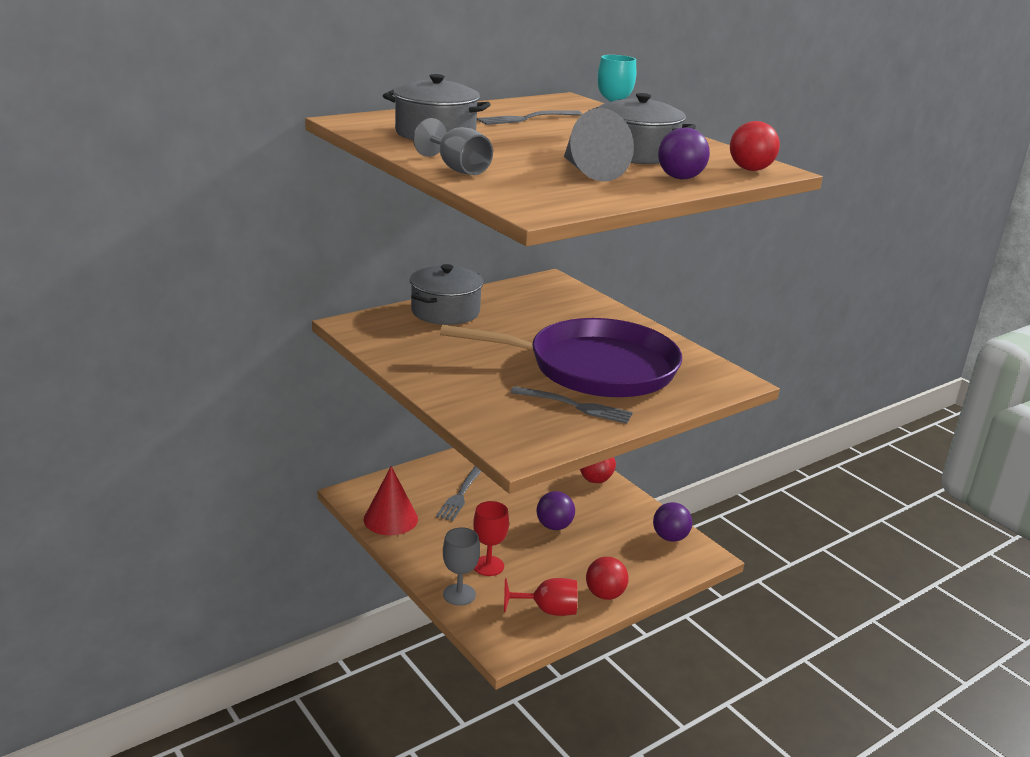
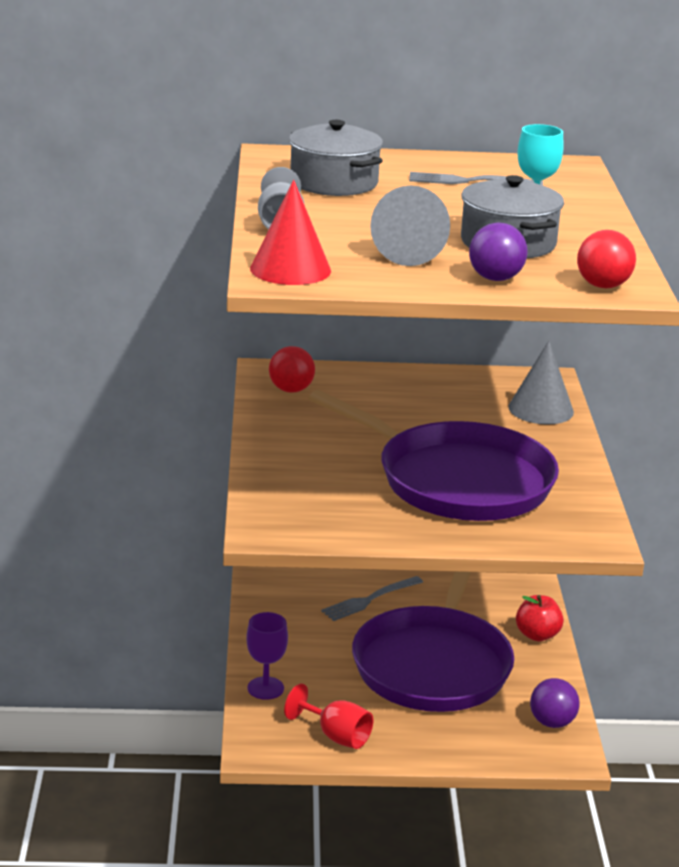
camera: 35 degrees right, 0 degrees up
(390, 519) = (274, 597): red cone -> red cone (290, 269)
(445, 312) = (379, 383): grey pot -> none
(459, 594) = (265, 688): grey goblet -> purple goblet
(488, 566) = (322, 674): red goblet -> none
(554, 526) = (434, 664): purple ball -> purple pan
(575, 406) = (381, 509): grey fork -> none
(576, 301) = (541, 409): none -> grey cone
(605, 594) = (411, 746): red ball -> red ball (291, 390)

